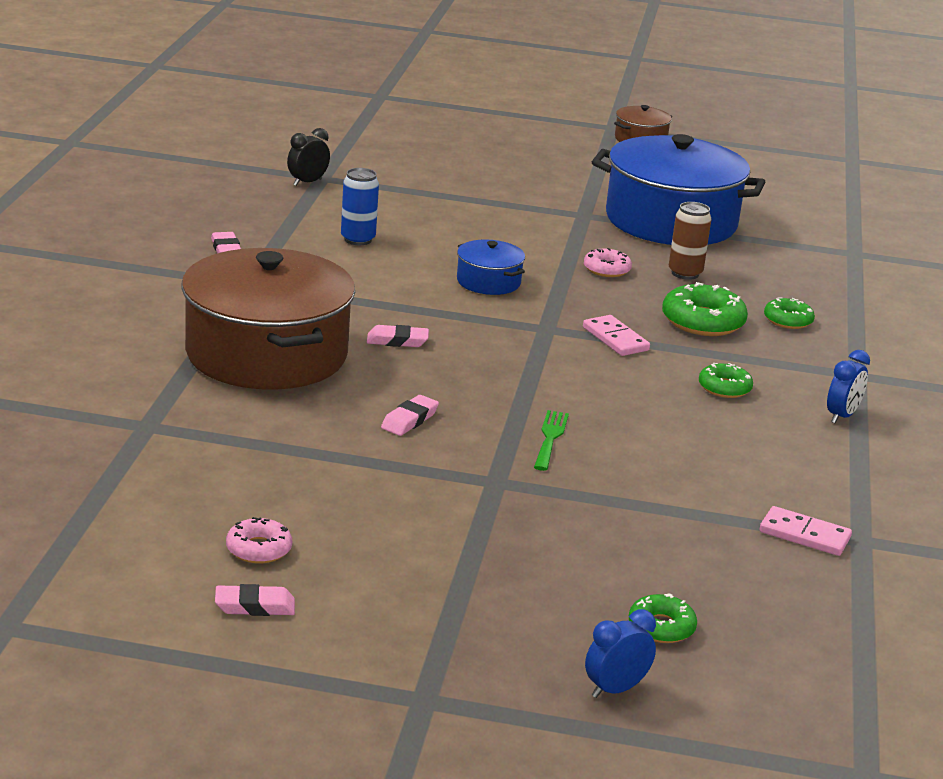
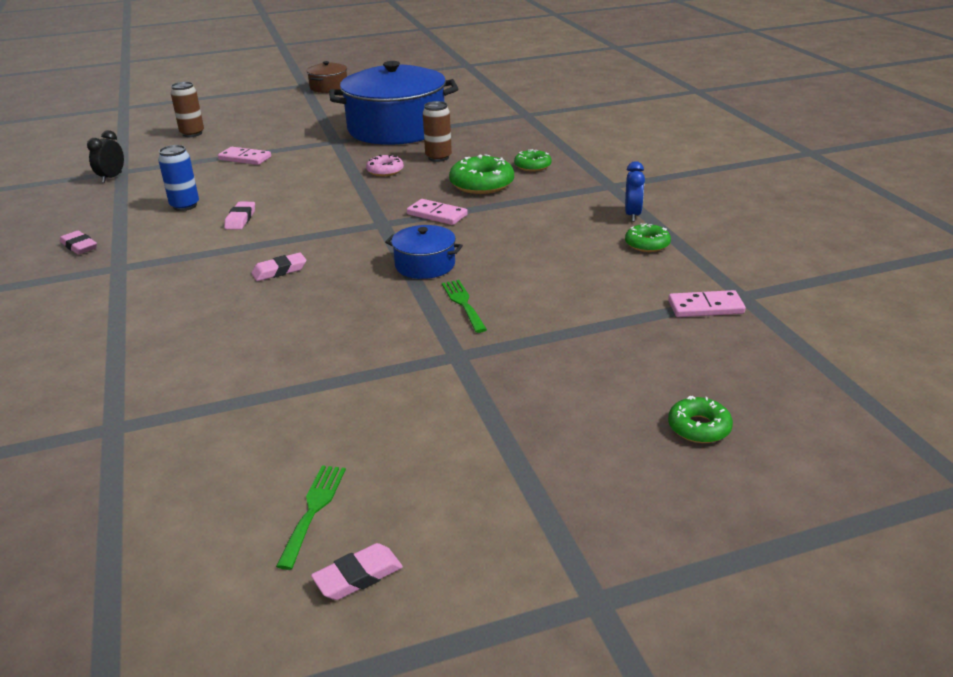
camera: 25 degrees left, 5 degrees up
(259, 549) = (313, 510): pink donut -> green fork
(266, 354) = (179, 319): brown pot -> none
(409, 420) = (344, 331): pink eraser -> pink eraser (240, 219)
(430, 154) = (192, 133): none -> brown can
(463, 204) = (245, 158): none -> pink domino
(488, 282) = (310, 205): blue pot -> blue pot (425, 265)
(615, 689) = (728, 504): blue clock -> none
(724, 388) = (542, 223): green donut -> green donut (647, 244)

